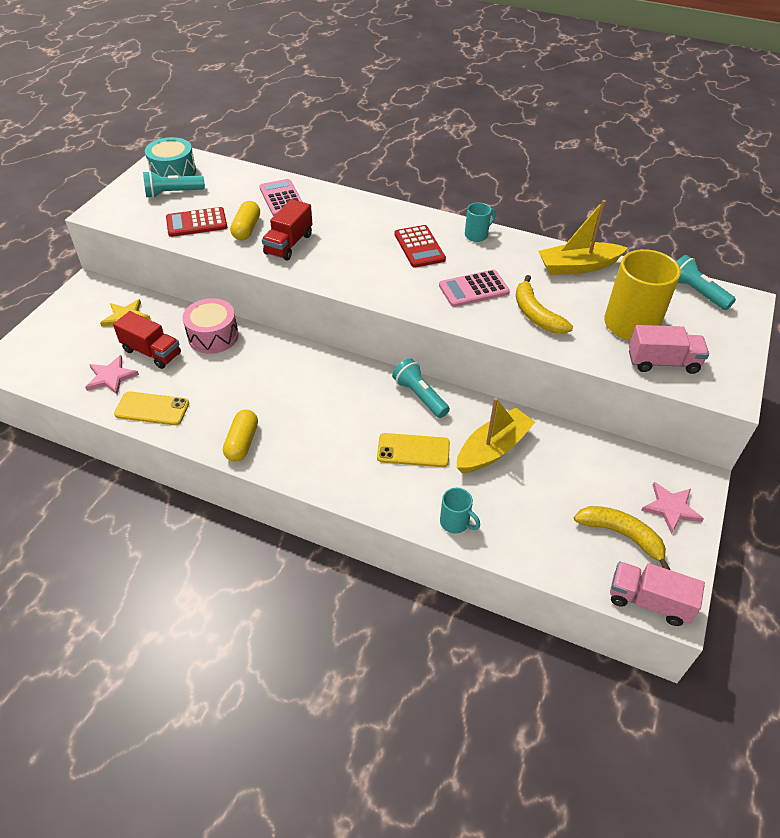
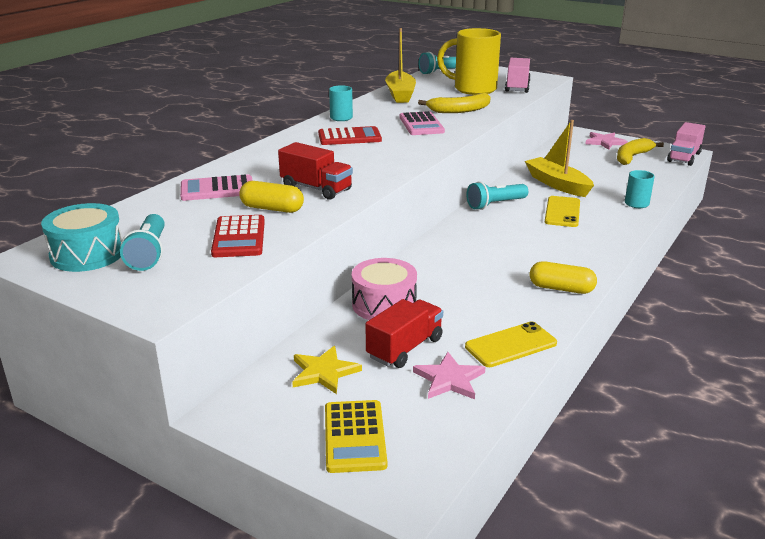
camera: 80 degrees left, 20 degrees down
(57, 339) = (354, 436): none -> yellow calculator
(152, 409) = (511, 345): yellow phone -> yellow phone turned 45 degrees clockwise

